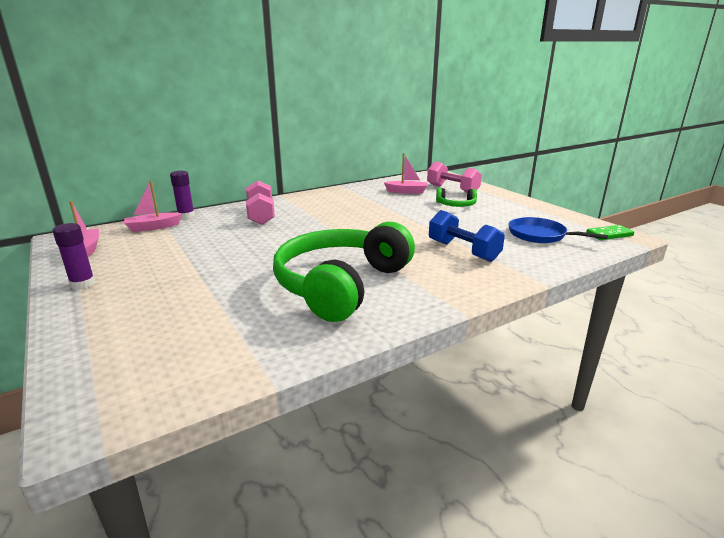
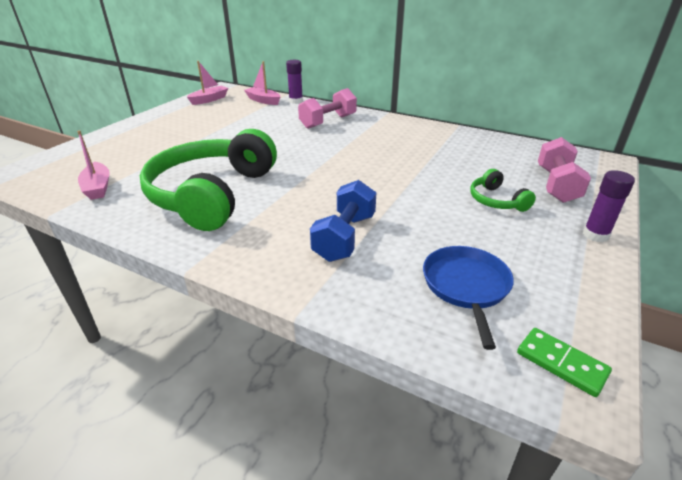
camera: 60 degrees right, 10 degrees up
(83, 284) = (160, 117): purple glue stick -> purple glue stick (595, 235)
(341, 284) = (212, 194): green headphones -> green headphones turned 75 degrees counterclockwise
(407, 191) = (496, 161): pink boat -> pink boat (98, 187)

